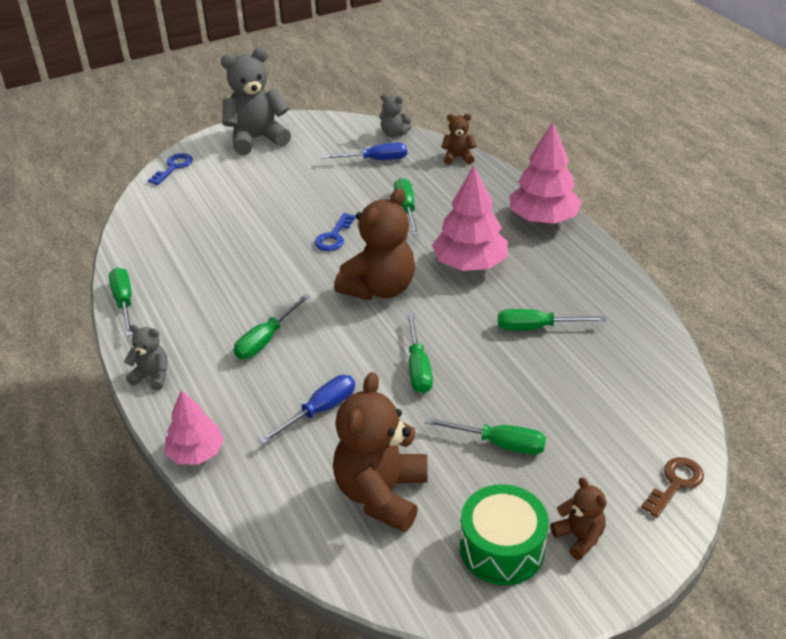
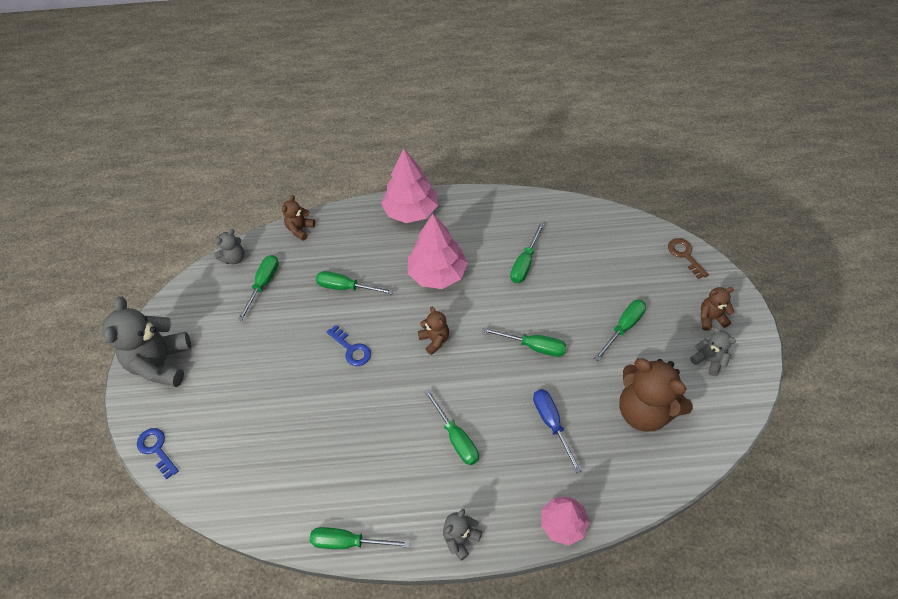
camera: 65 degrees left, 15 degrees up
(375, 160) = (263, 284): blue screwdriver -> green screwdriver
(379, 288) = (434, 340): brown teddy bear -> brown teddy bear, size x0.50
(502, 548) = (708, 360): green drum -> grey teddy bear

